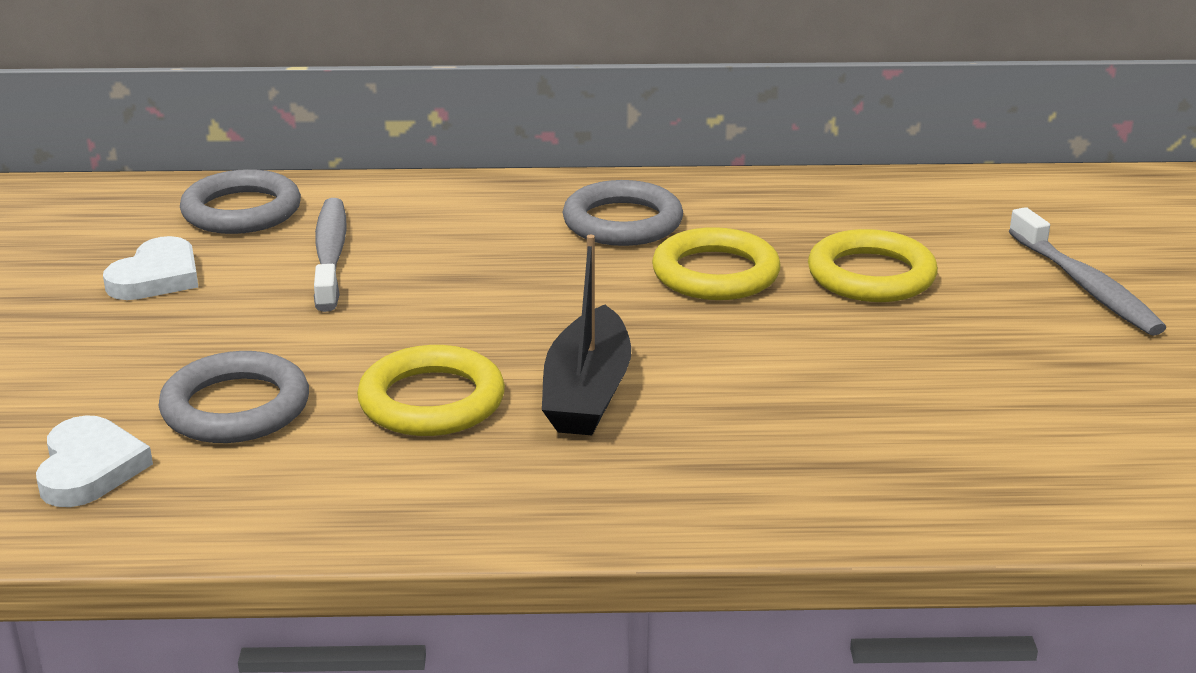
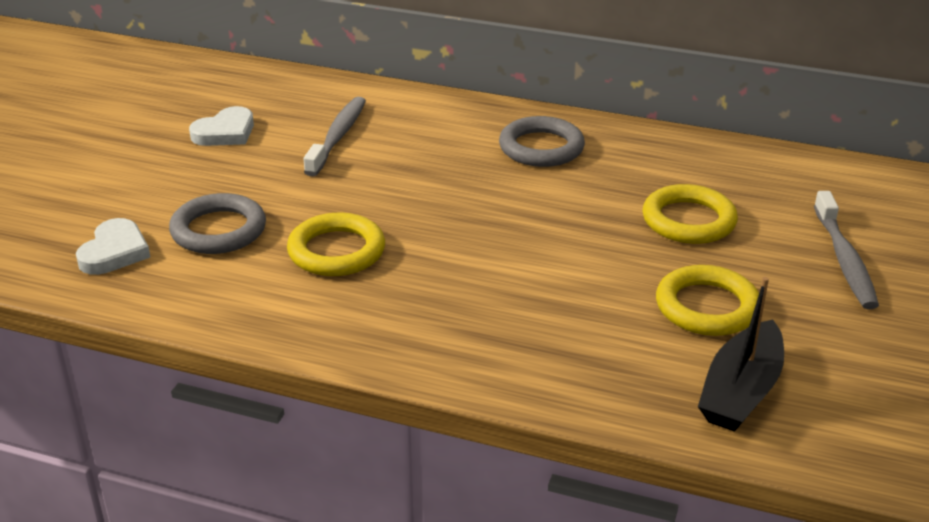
camera: 20 degrees right, 5 degrees up
(241, 211) = (302, 95): grey ring -> none
(587, 393) = (437, 266): black boat -> black boat (741, 391)
(715, 273) = (579, 198): yellow ring -> yellow ring (707, 307)

